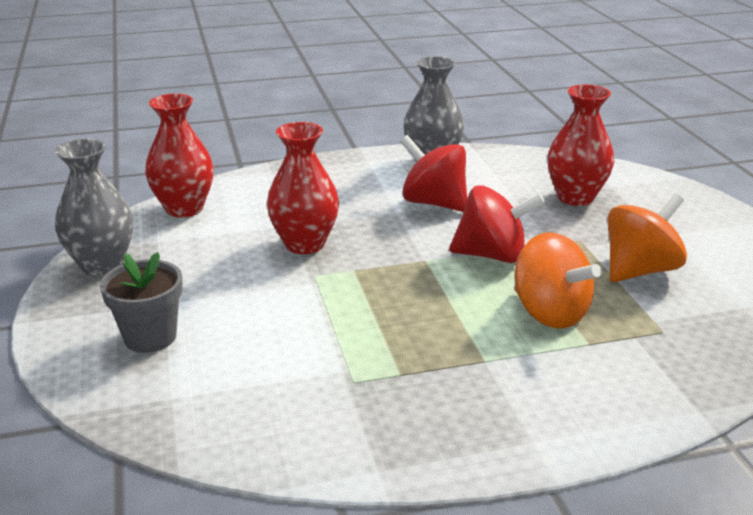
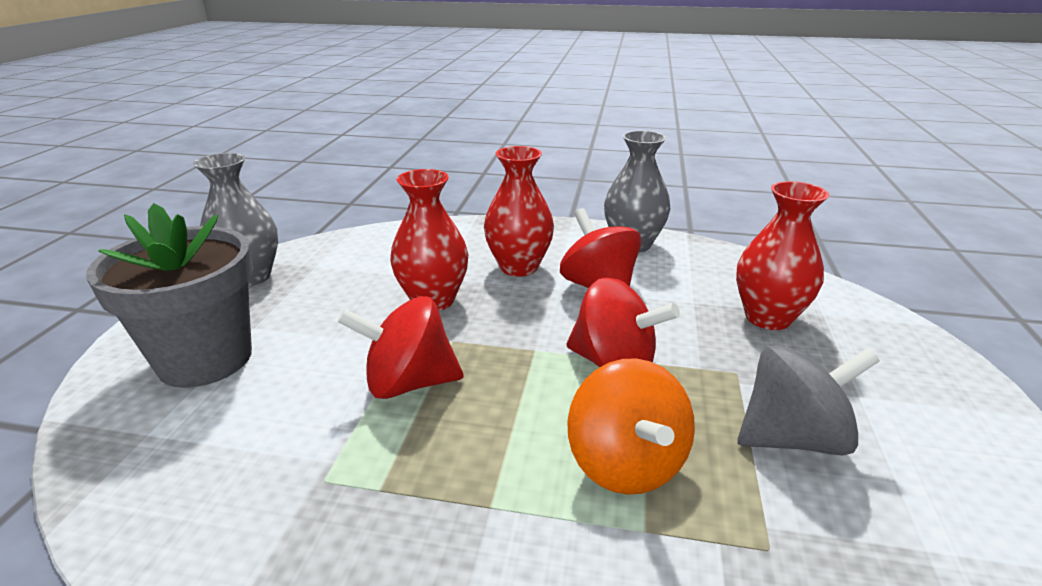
camera: 25 degrees right, 0 degrees up
(150, 337) = (205, 359): grey flower pot -> grey flower pot, size x1.65
(184, 209) = (367, 242): red vase -> red vase (519, 267)
(350, 307) = (408, 383): none -> red spinning top
(639, 270) = (792, 438): orange spinning top -> grey spinning top

